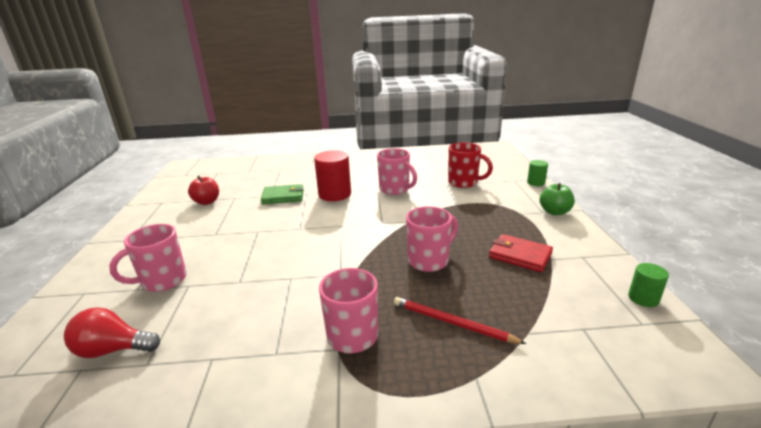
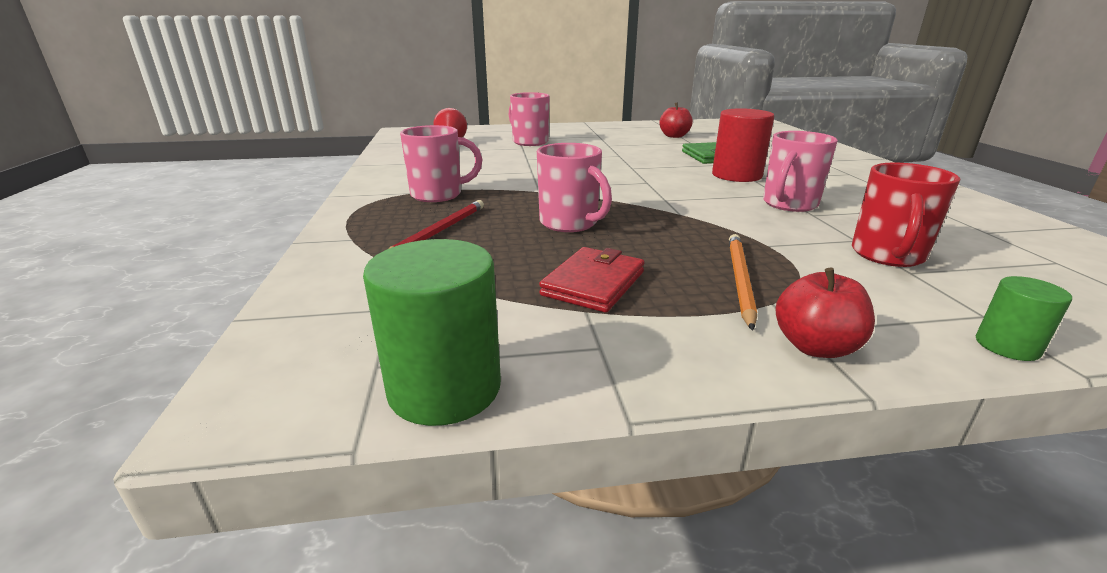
camera: 85 degrees right, 0 degrees up
(501, 217) = (739, 280): none -> orange pencil
(554, 212) = (815, 347): green apple -> red apple
(643, 298) = (445, 388): green cylinder -> green cylinder, size x1.88

